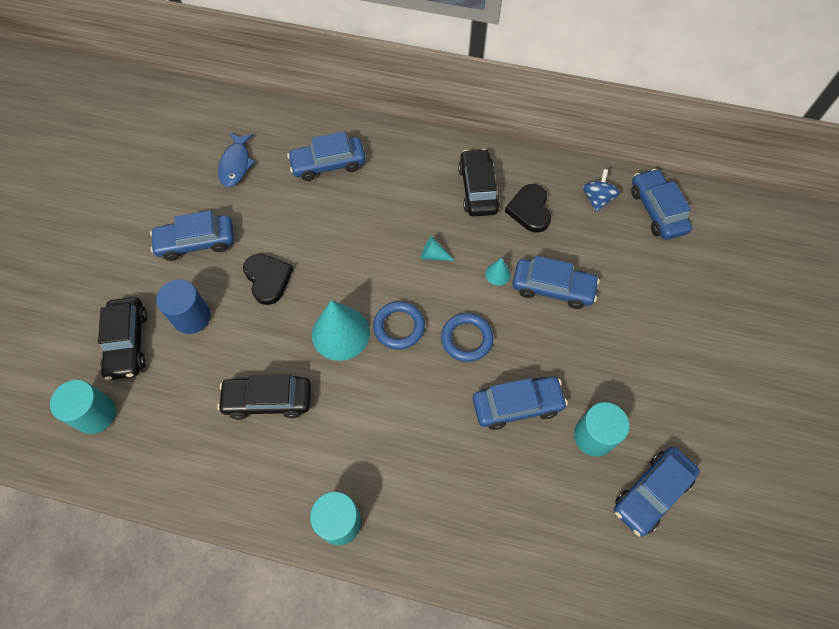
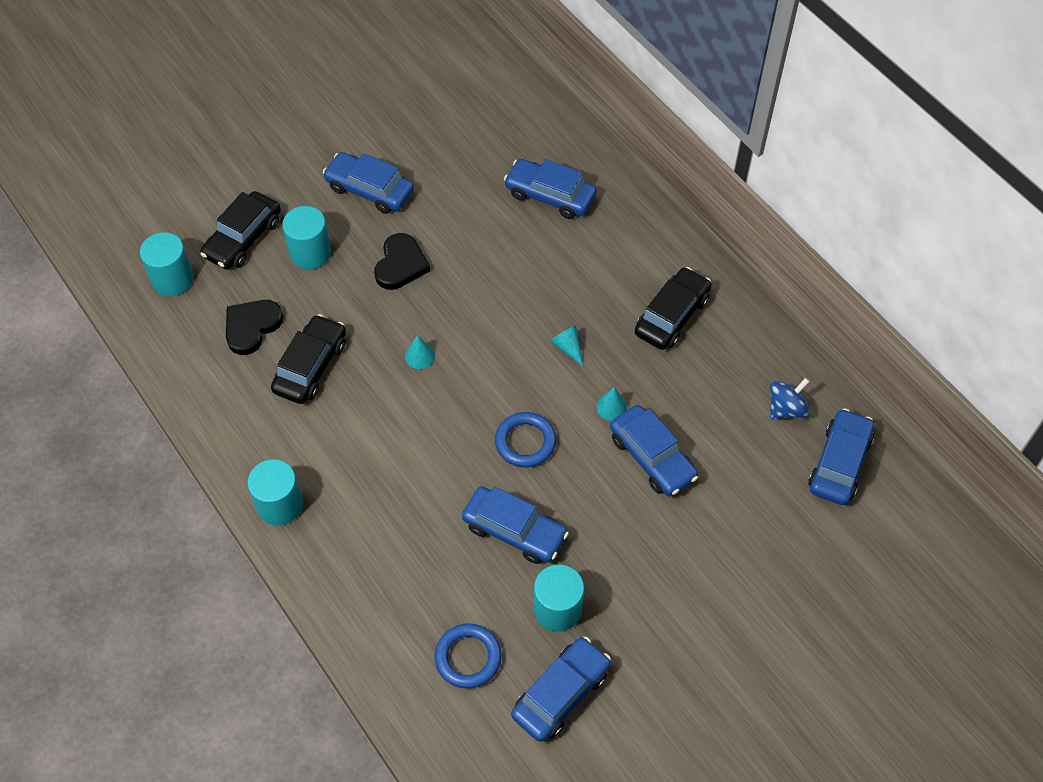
camera: 40 degrees right, 5 degrees down
(192, 317) = (310, 253): blue cylinder -> turquoise cylinder
(236, 164) = (465, 140): blue fish -> none
(268, 400) = (311, 366): black car -> black car turned 75 degrees clockwise
(340, 333) = (420, 356): turquoise cone -> turquoise cone, size x0.45
(399, 327) = (475, 387): blue ring -> blue ring (468, 657)
(529, 210) = (704, 371): black heart -> black heart (251, 327)
(651, 493) = (561, 694): blue car -> blue car turned 135 degrees clockwise

